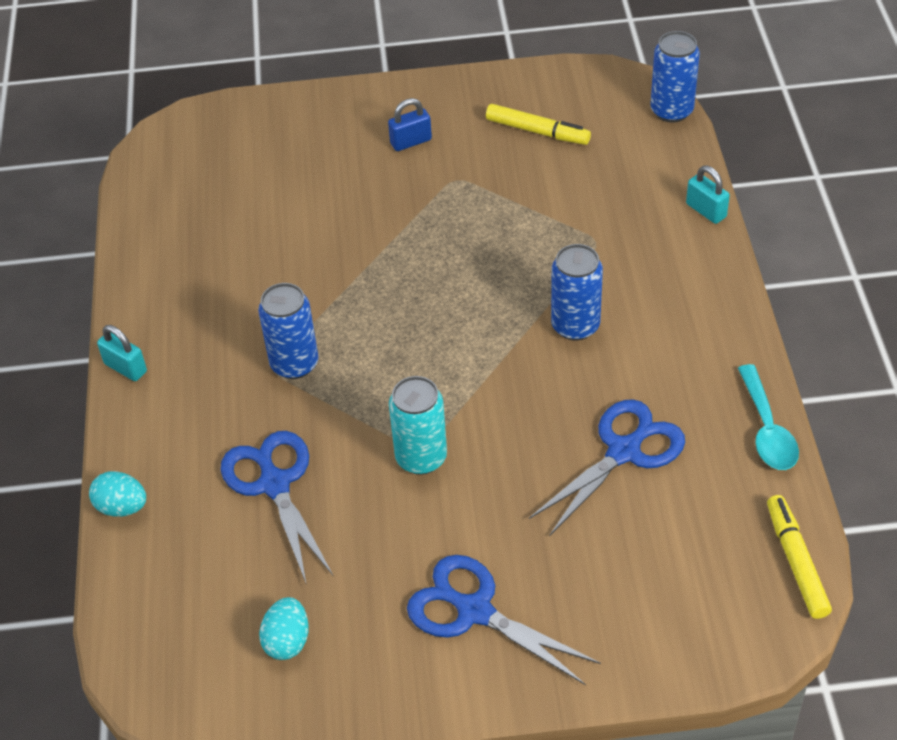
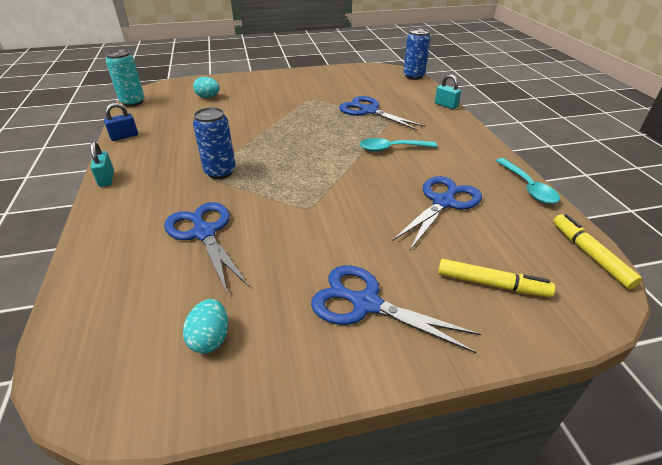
camera: 10 degrees left, 10 degrees down
(122, 507) = (84, 253): turquoise egg -> turquoise egg (208, 97)
(125, 368) = (106, 179): turquoise padlock -> turquoise padlock turned 45 degrees clockwise
(411, 142) = (284, 88): blue padlock -> blue padlock (124, 136)
(421, 458) = (308, 213): turquoise can -> turquoise can (133, 102)
(537, 131) = (349, 84): yellow marker -> yellow marker (491, 284)
(558, 220) = (368, 111): none -> blue scissors
(575, 326) = (391, 148): blue can -> turquoise spoon

